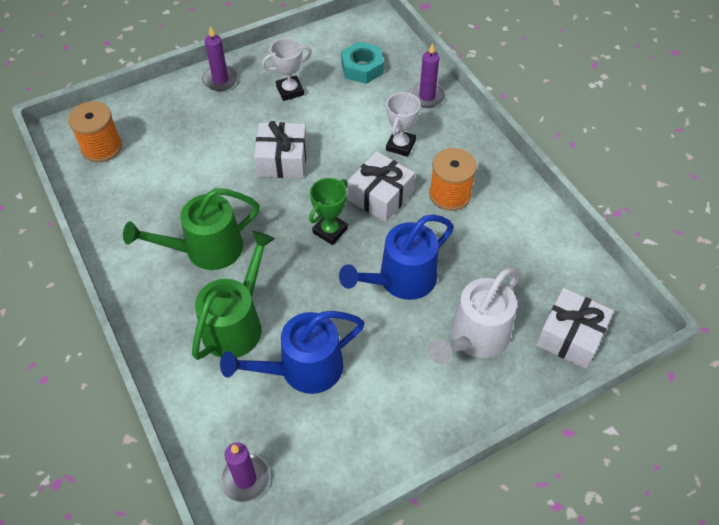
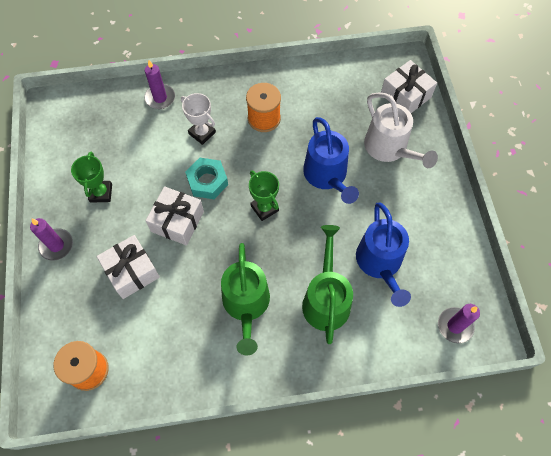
camera: 70 degrees left, 10 degrees up
(236, 323) = (326, 299): green watering can -> green watering can turned 45 degrees clockwise
(290, 91) = (101, 193): white trophy -> green trophy
(362, 68) = (104, 131): turquoise nut -> turquoise nut (207, 181)
(380, 196) = (246, 163): white gift -> white gift (132, 271)

